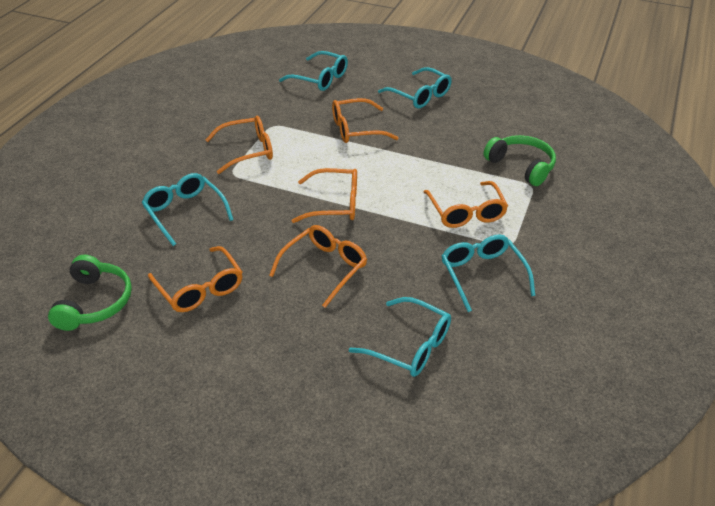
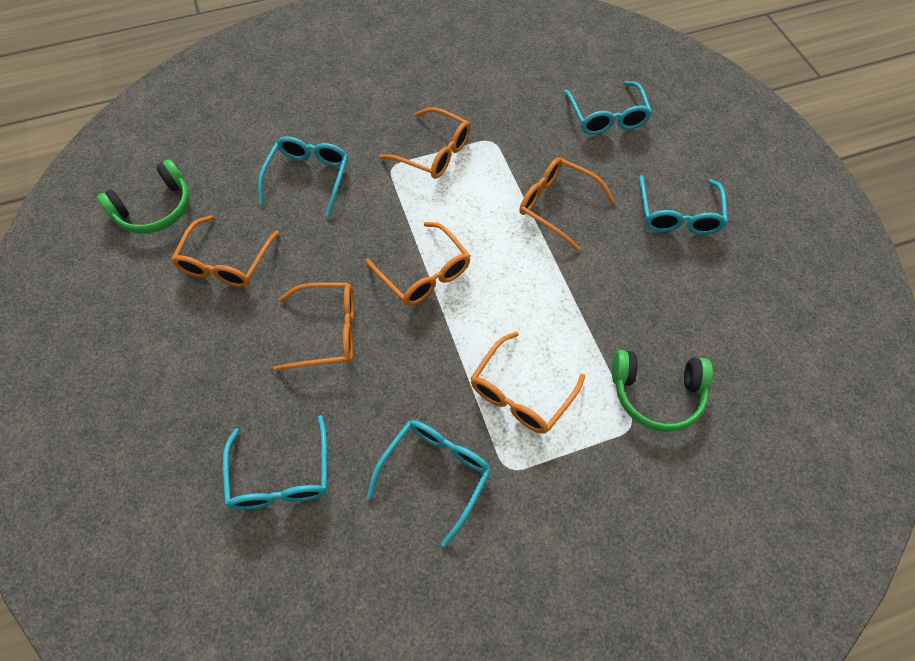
camera: 50 degrees right, 20 degrees up
(521, 166) = (656, 393): green headphones -> green headphones turned 90 degrees clockwise

